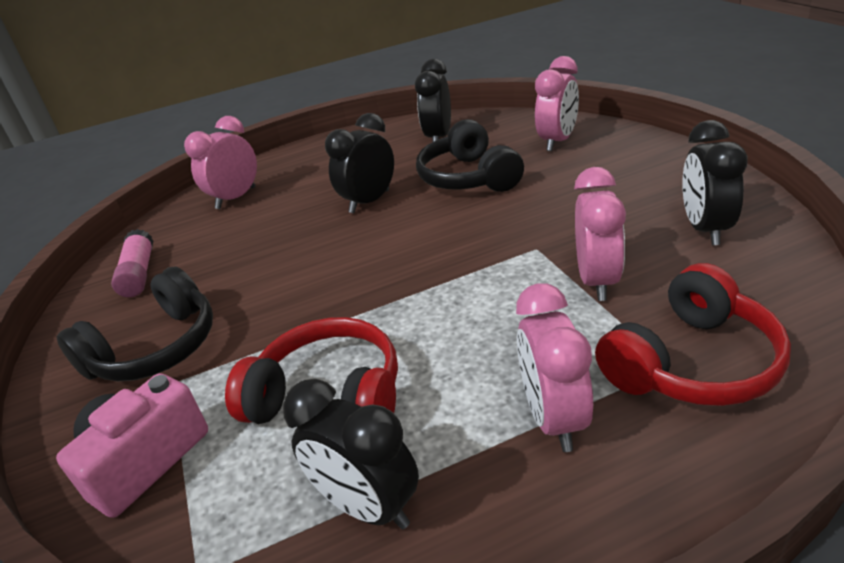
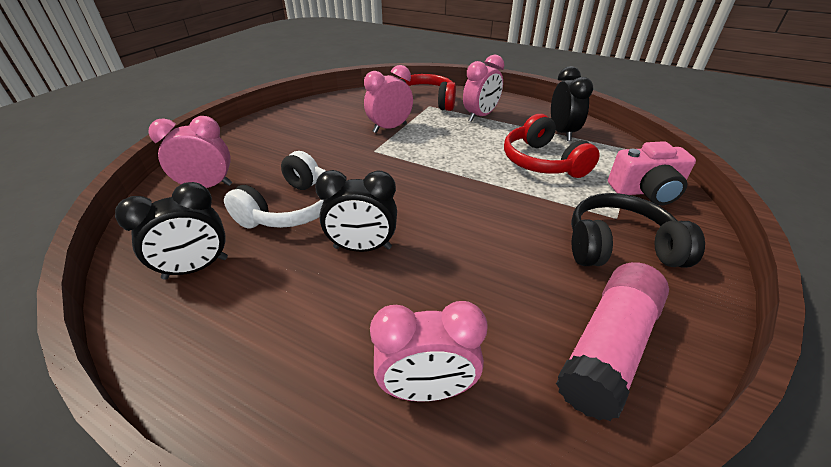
camera: 135 degrees left, 5 degrees up
(139, 274) = (608, 348): pink glue stick -> pink glue stick, size x1.57
(469, 177) = (291, 208): black headphones -> white headphones
(705, 229) = (323, 115): black clock -> none

